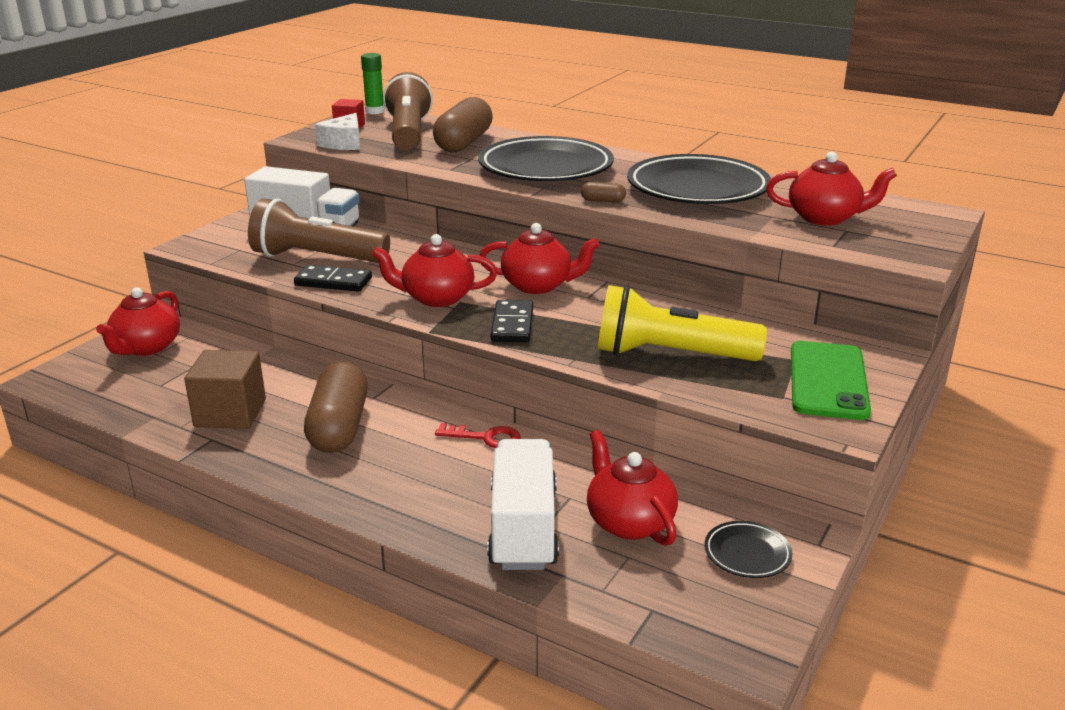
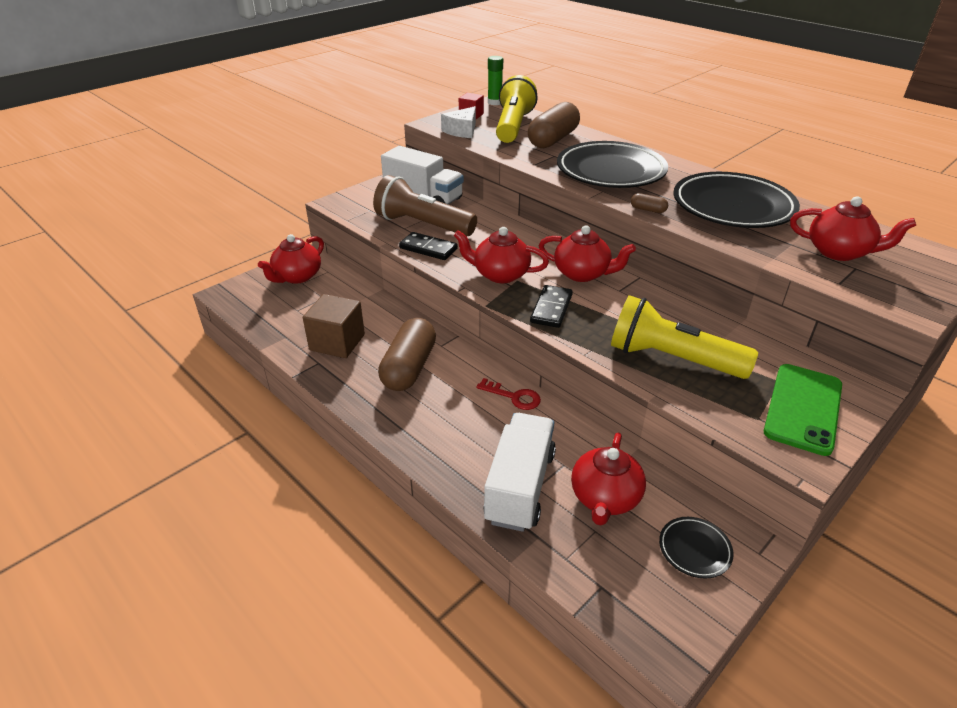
camera: 15 degrees right, 10 degrees up
(408, 133) = (513, 126): brown flashlight -> yellow flashlight
(629, 522) = (605, 498): red teapot -> red teapot turned 150 degrees counterclockwise

